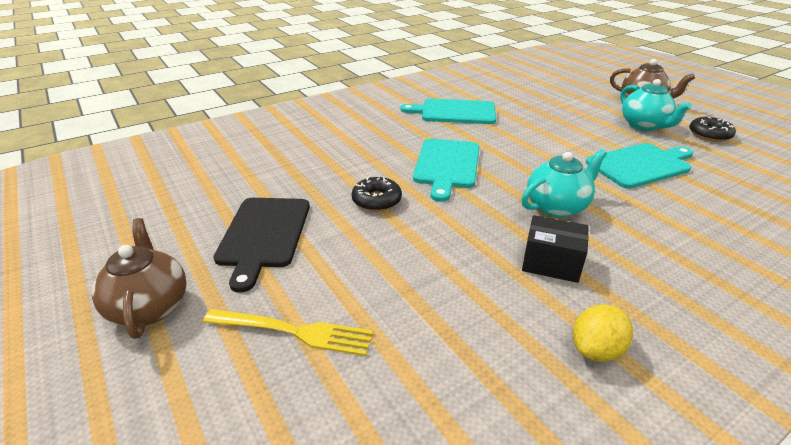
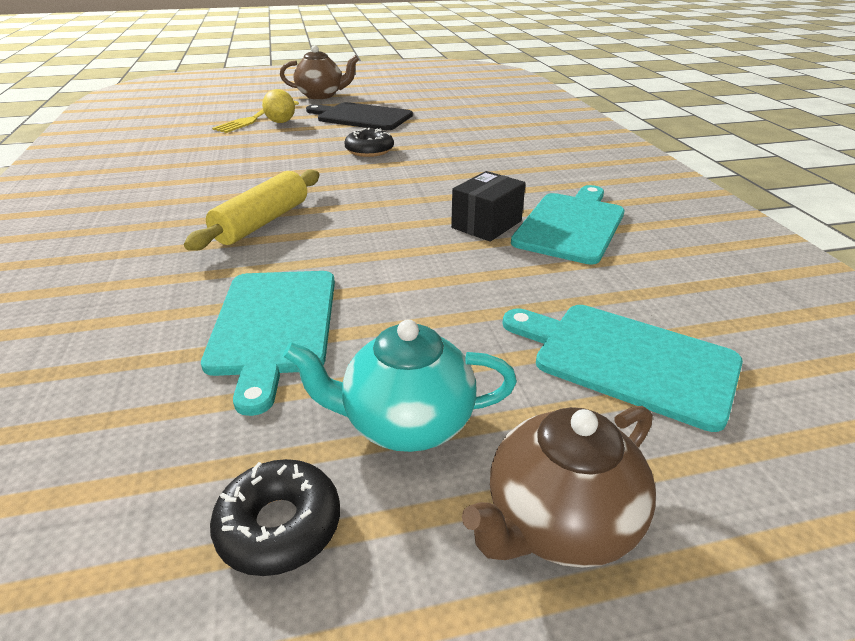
camera: 110 degrees right, 0 degrees up
(447, 165) = (406, 188): turquoise cutting board -> turquoise cutting board (627, 360)
(551, 263) = (196, 194): black box -> black box (486, 224)
(557, 207) = (262, 222): turquoise teapot -> yellow rolling pin
(596, 350) = (107, 183): yellow lemon -> yellow lemon (281, 122)

